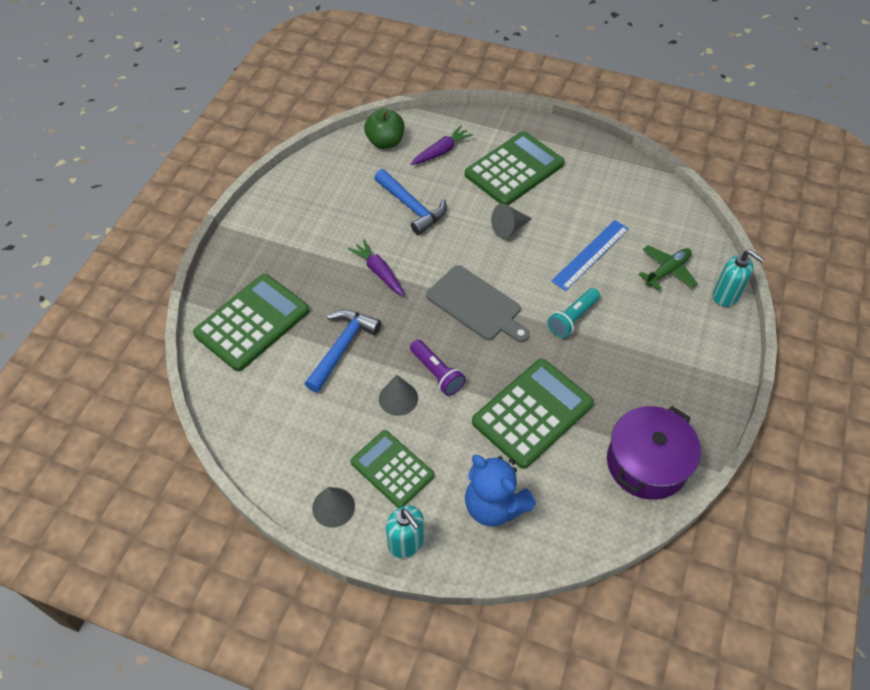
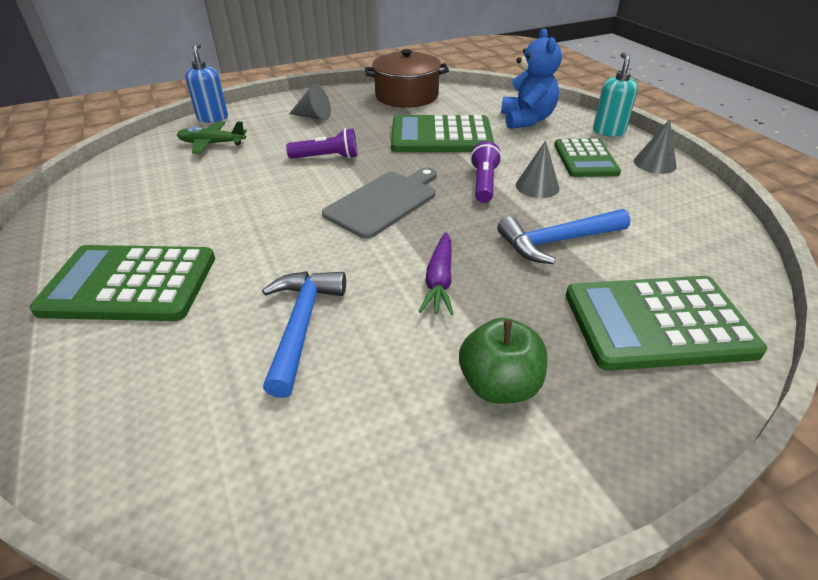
camera: 135 degrees left, 15 degrees down
(385, 142) = (170, 466): green apple -> green apple (499, 385)
(441, 151) = (142, 375): purple carrot -> none
(476, 305) = (384, 202): grey cutting board -> grey cutting board turned 45 degrees clockwise
(509, 228) = (251, 236): grey cone -> grey cone (313, 117)
(572, 318) = (327, 157): turquoise flashlight -> purple flashlight
(590, 254) = (234, 179): blue ruler -> none
(647, 463) = (406, 96): purple pot -> brown pot
(726, 296) = (213, 118): turquoise soap dispenser -> blue soap dispenser

